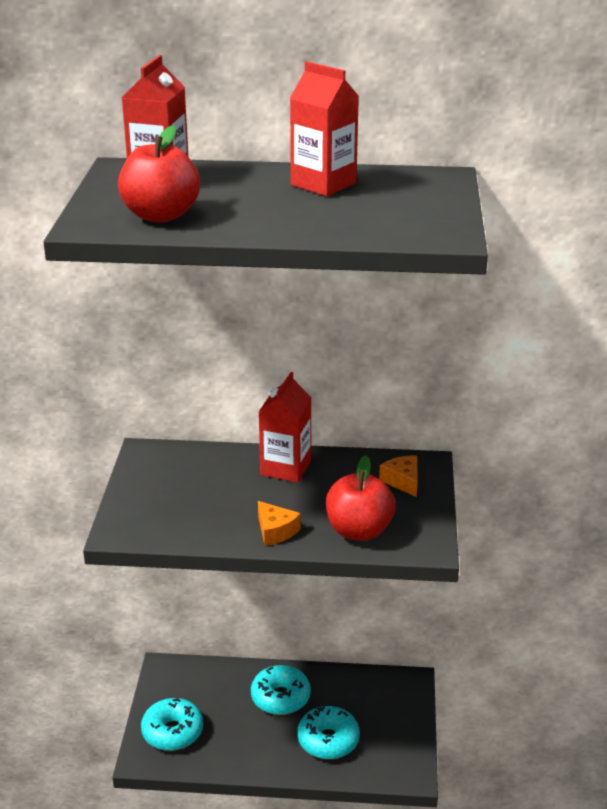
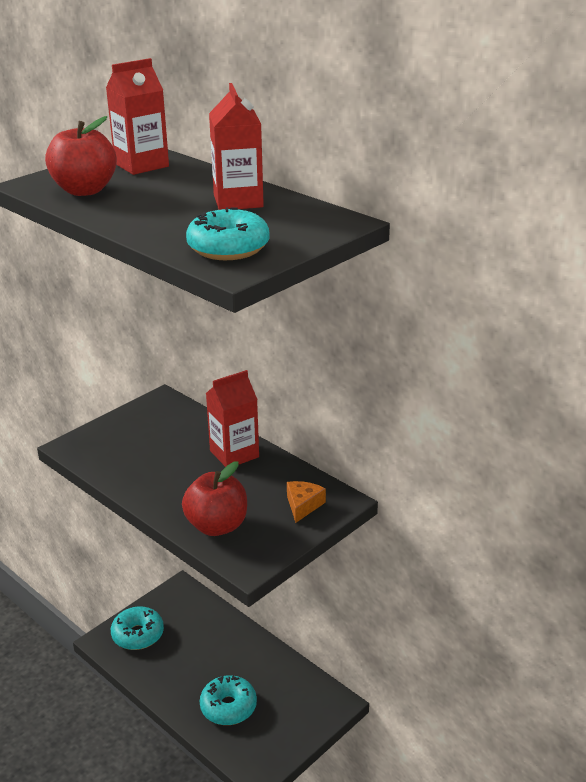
camera: 40 degrees right, 0 degrees up
(275, 531) = (162, 496): orange cheese -> none
(280, 697) = (231, 655): turquoise donut -> turquoise donut (228, 248)

